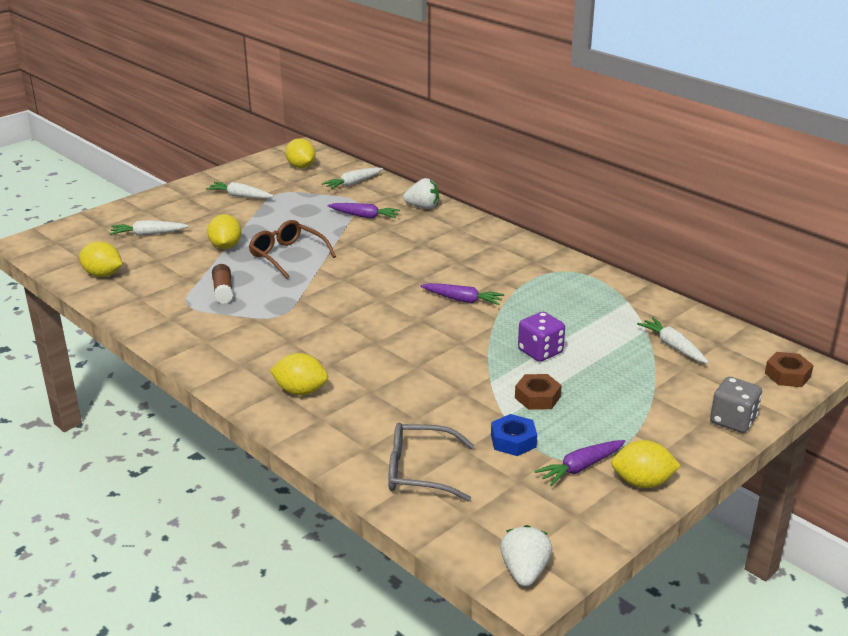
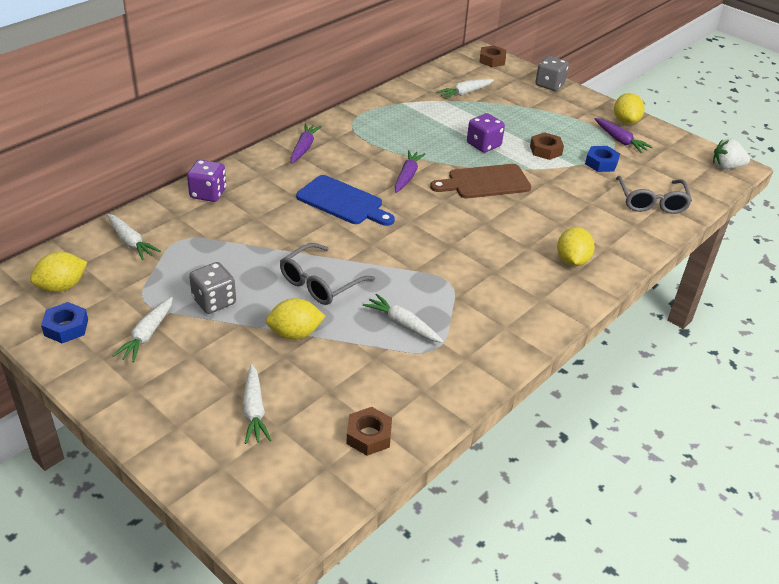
camera: 95 degrees left, 10 degrees up
(103, 274) = (369, 436): yellow lemon -> brown nut
(223, 291) = (403, 324): brown glue stick -> white carrot
(256, 172) = (66, 327): none -> blue nut
(273, 216) = (214, 301): none -> grey dice
(287, 256) = (320, 283): brown glasses -> grey glasses
(364, 216) = (225, 232): purple carrot -> purple carrot (304, 148)
(412, 265) = (342, 202): none -> blue cutting board
(422, 207) = (208, 193): white strawberry -> purple dice
(455, 347) = (485, 182): none -> brown cutting board

